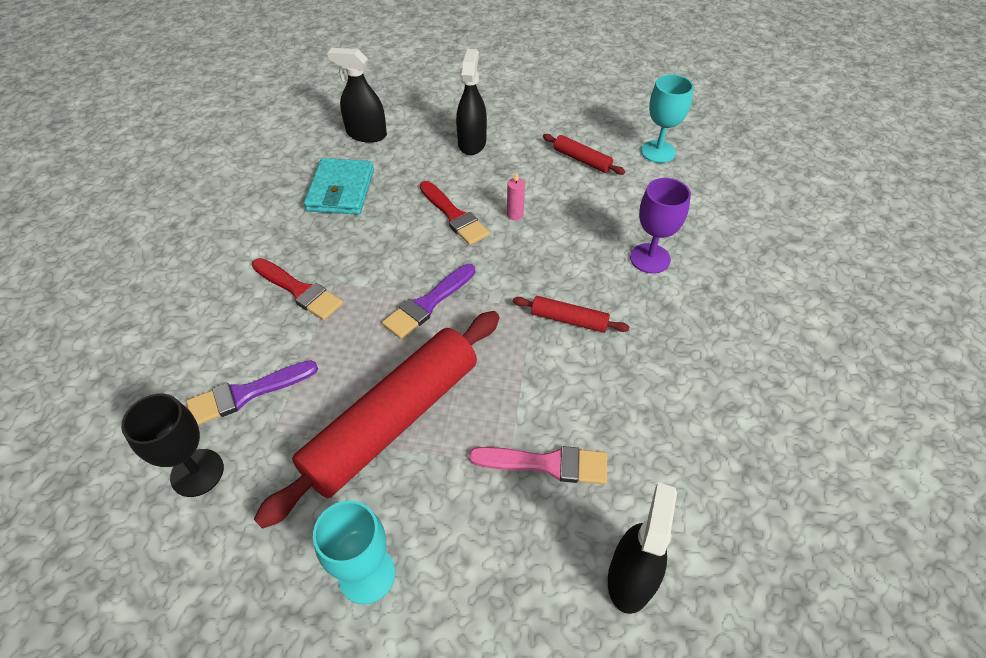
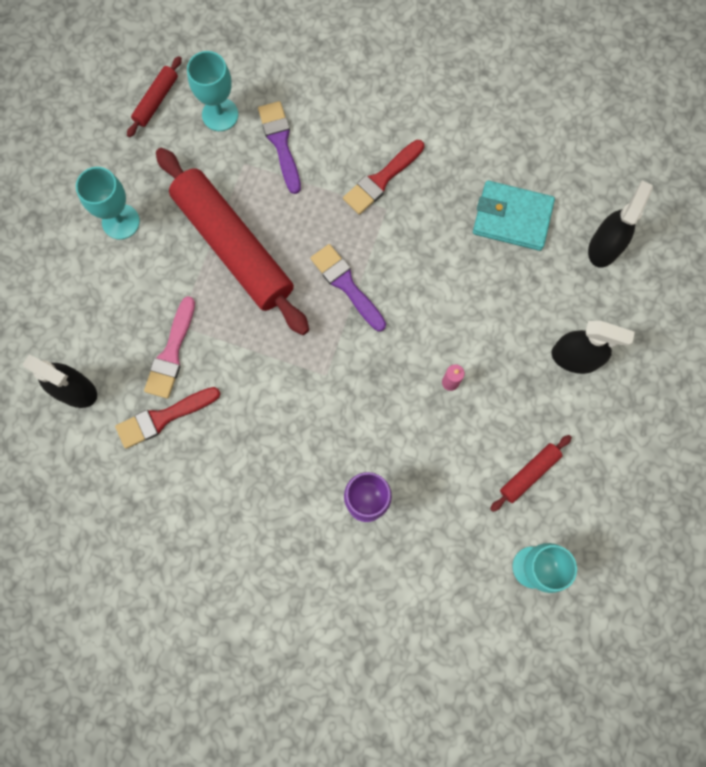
camera: 100 degrees right, 25 degrees up
(197, 472) = (220, 114): black goblet -> turquoise goblet
(454, 216) = (457, 323): red brush -> red brush (163, 418)
(569, 320) = (305, 403): red rolling pin -> red rolling pin (156, 100)

